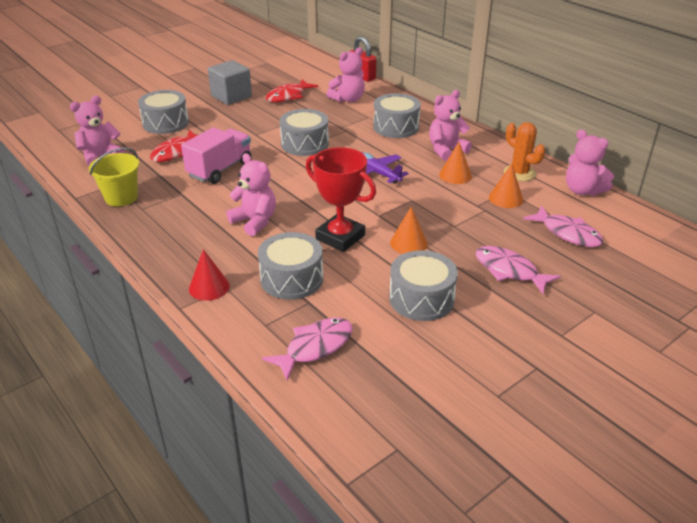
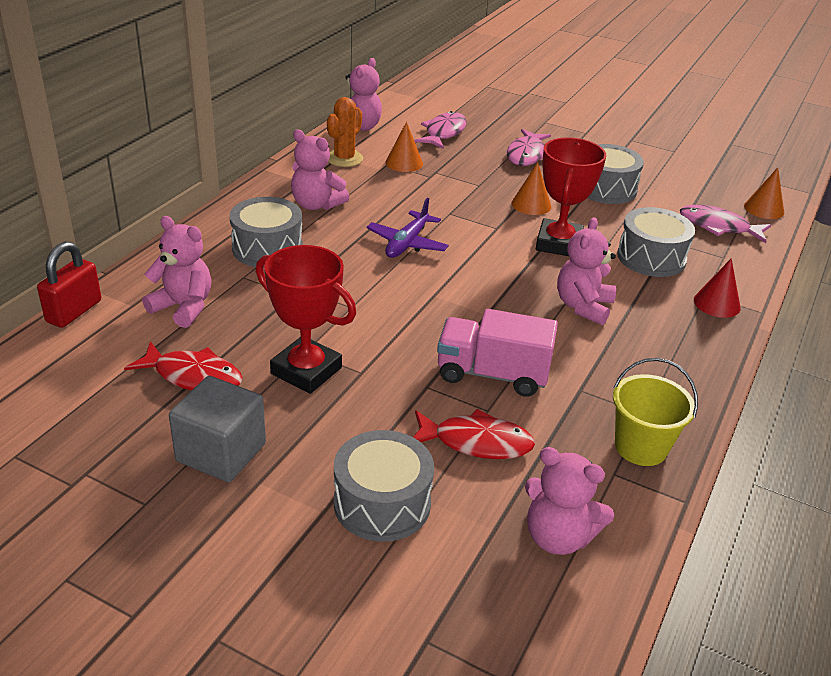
camera: 115 degrees left, 0 degrees up
(269, 121) = (306, 371): none -> red trophy
(304, 144) = (365, 315): grey drum -> none
(455, 175) = (375, 193): orange cone -> orange cone (764, 209)

